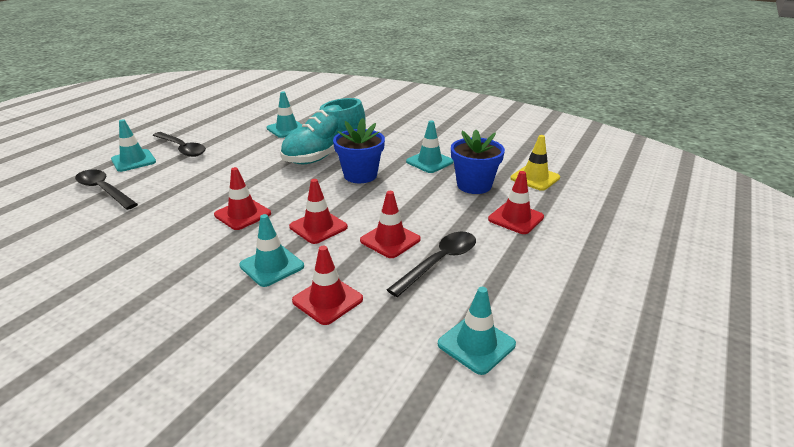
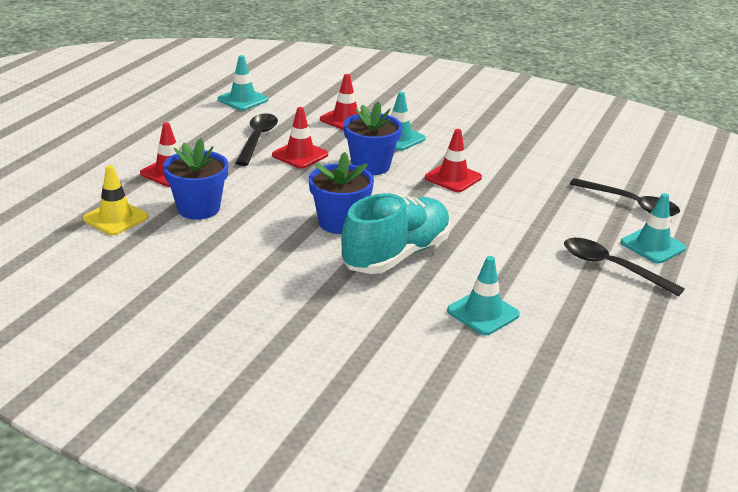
camera: 175 degrees right, 0 degrees up
(318, 227) = (370, 166): red traffic cone -> blue flower pot
(429, 162) = (247, 243): turquoise traffic cone -> none
(439, 262) = (257, 139): black spoon -> black spoon turned 150 degrees clockwise

